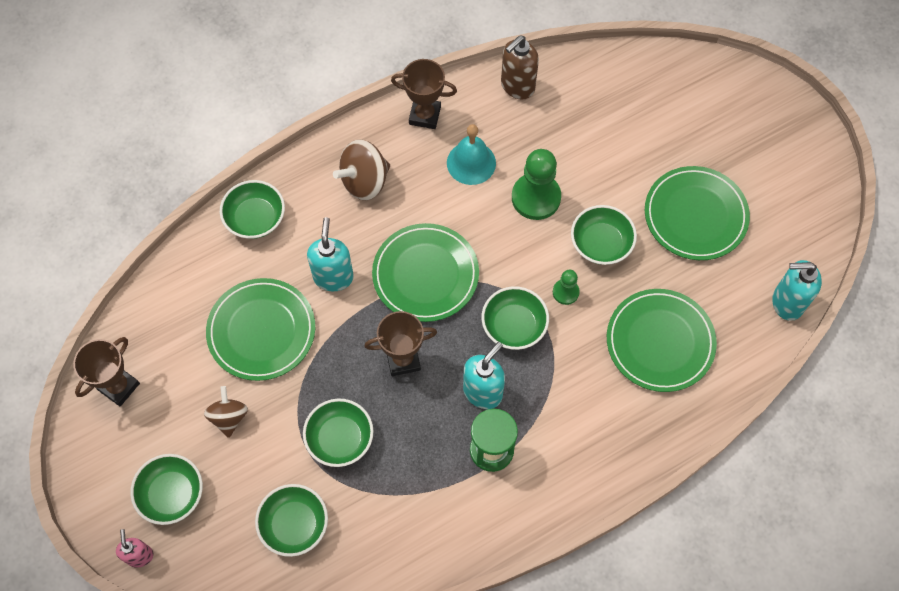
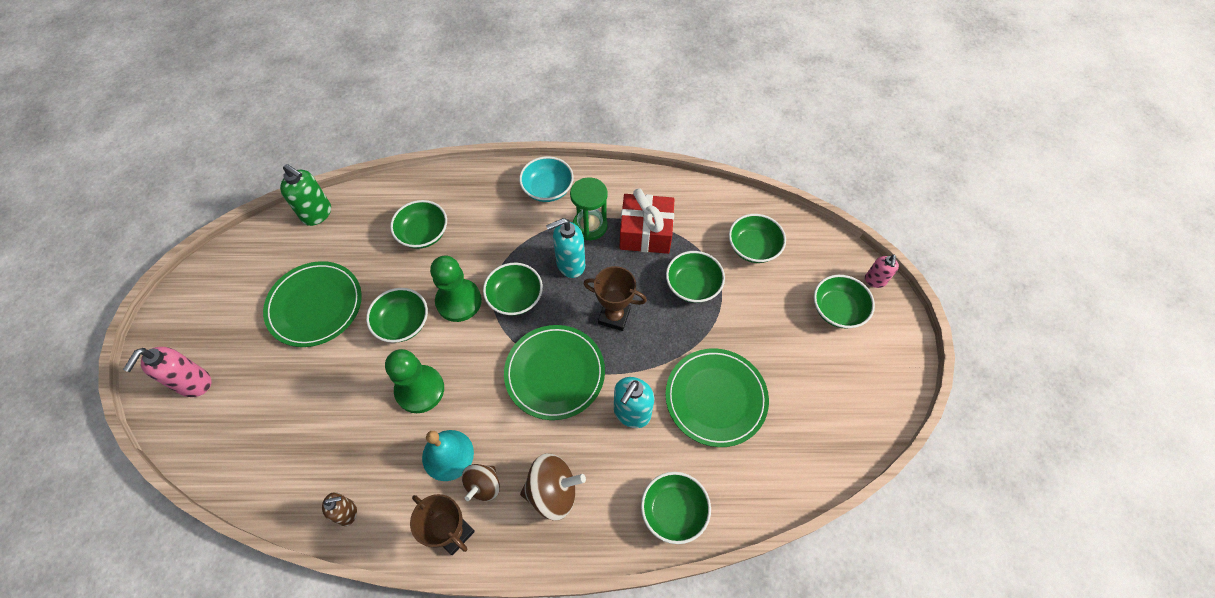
camera: 150 degrees left, 5 degrees down
(119, 386) = (857, 414): brown trophy -> none
(229, 417) = (772, 343): brown spinning top -> brown spinning top (484, 485)
(425, 476) = (645, 233): none -> red gift
(517, 86) = (347, 512): brown soap dispenser -> brown soap dispenser, size x0.62
(565, 292) = (459, 301): green pawn -> green pawn, size x1.91
(570, 472) = (547, 189): none -> turquoise bowl
(660, 342) = (423, 233): green plate -> green bowl
(730, 103) = (194, 383): none -> pink soap dispenser
(787, 303) = (317, 214): turquoise soap dispenser -> green soap dispenser

